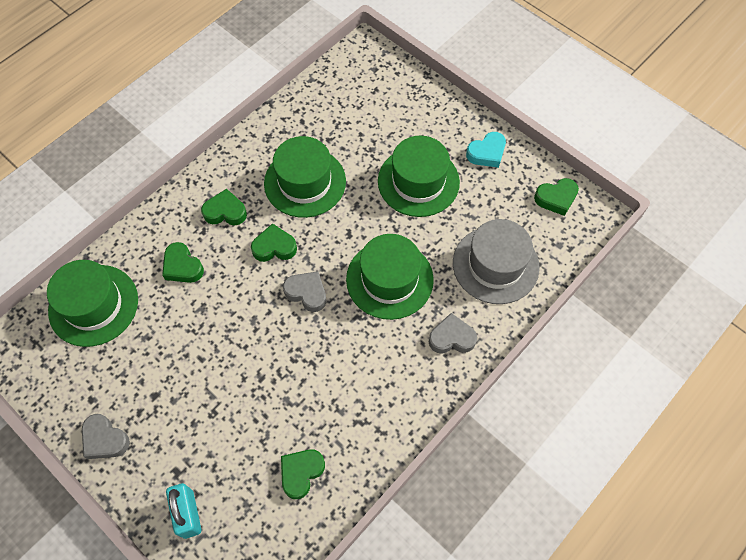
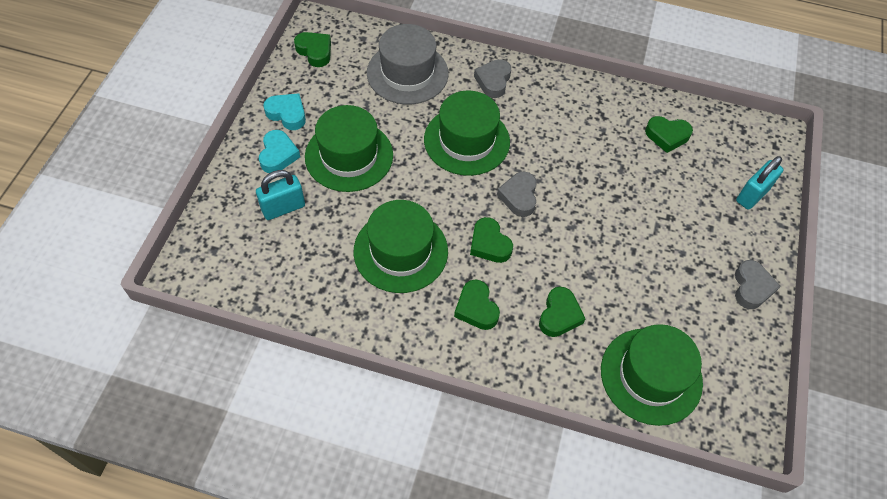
camera: 120 degrees left, 5 degrees down
(389, 120) = (283, 208): none -> turquoise padlock
(444, 133) = (278, 155): none -> turquoise heart
(451, 338) = (493, 81): grey heart -> grey heart turned 45 degrees clockwise

